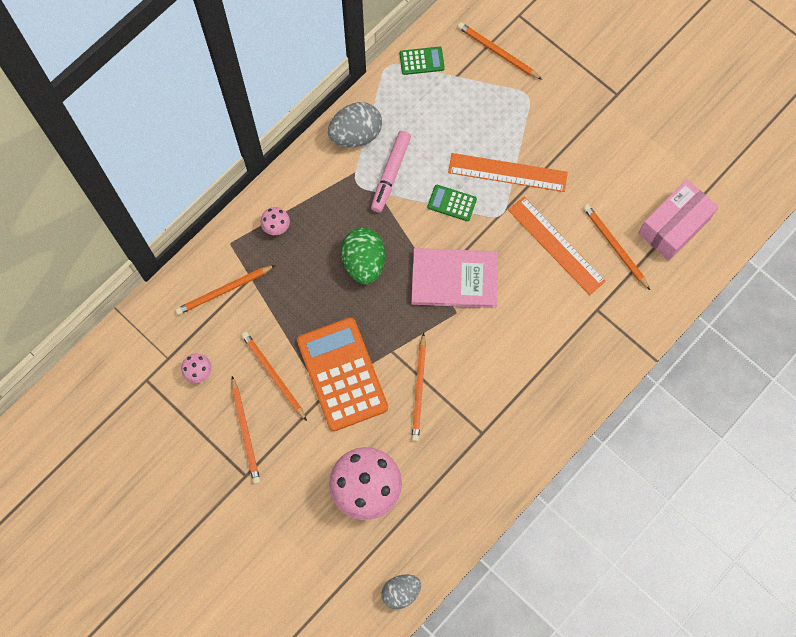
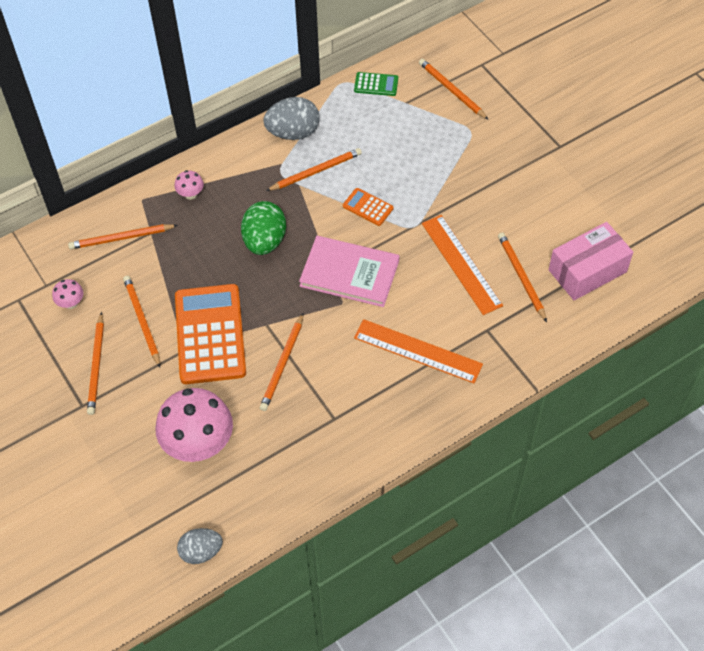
camera: 15 degrees right, 15 degrees down
(391, 174) = (316, 171): pink marker -> orange pencil
(452, 203) = (368, 207): green calculator -> orange calculator
(507, 172) = (431, 192): orange ruler -> orange ruler (417, 351)

